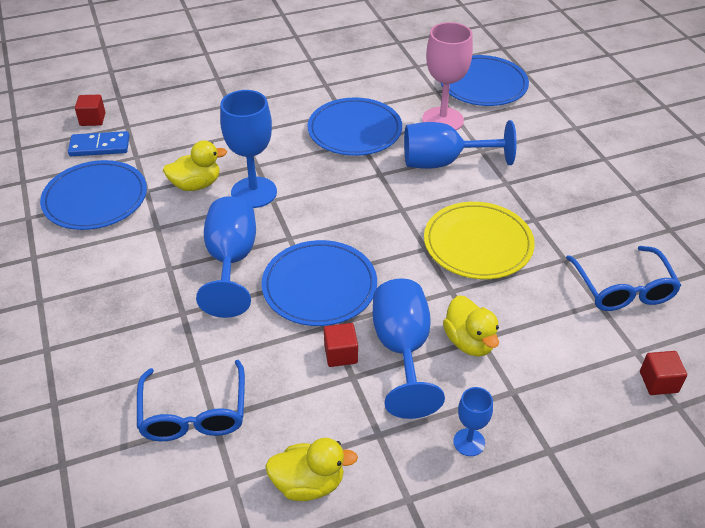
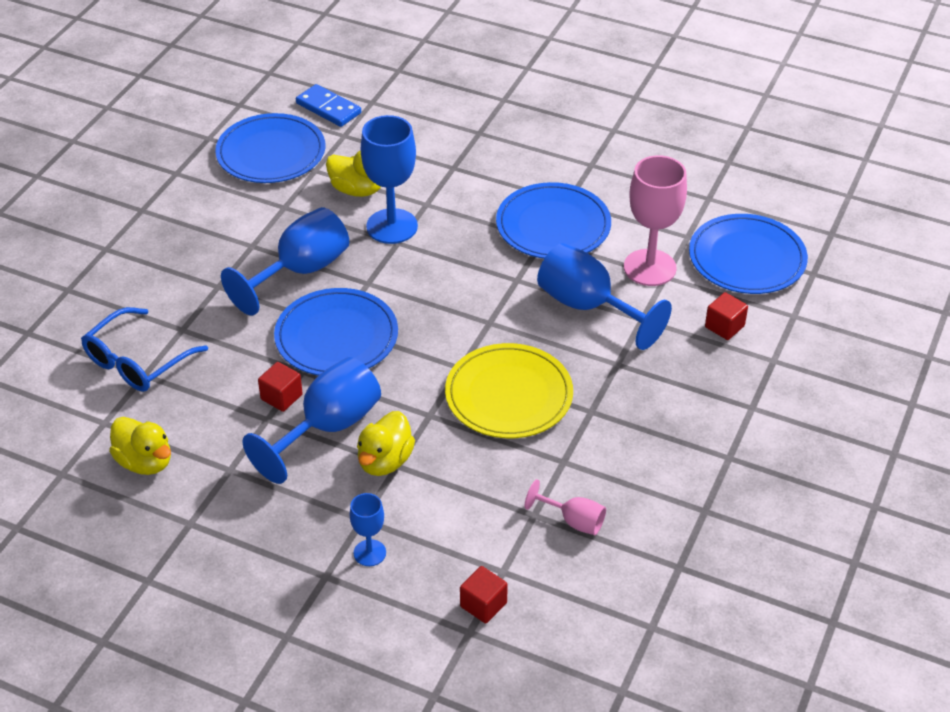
camera: 45 degrees right, 0 degrees up
(92, 119) = (353, 79): red cube -> red cube (724, 326)
(469, 442) = (280, 524): blue goblet -> blue goblet (369, 553)
(623, 289) = (573, 521): blue glasses -> pink goblet

